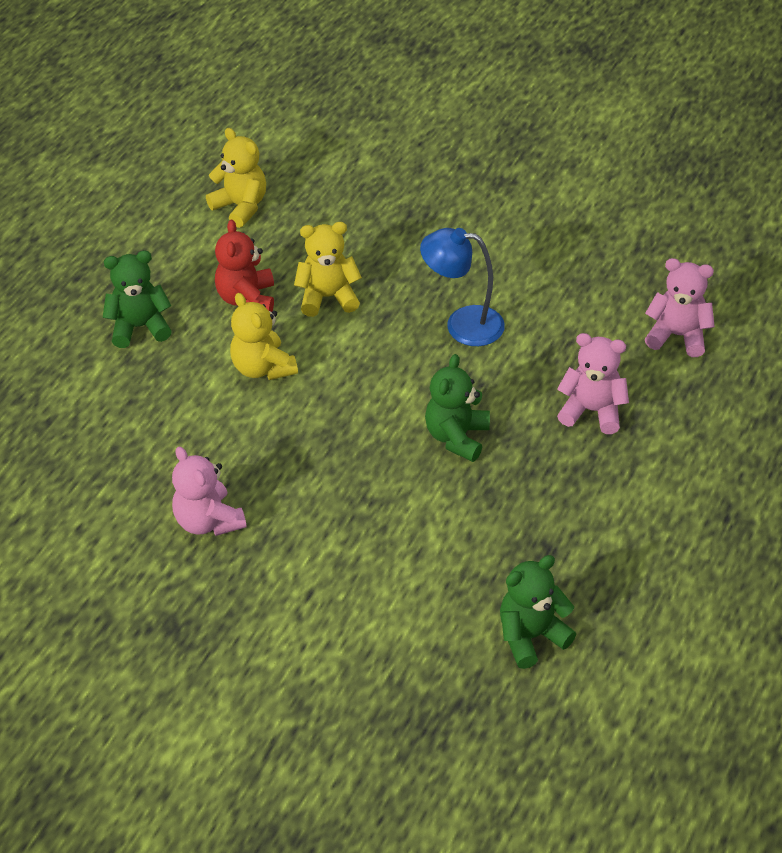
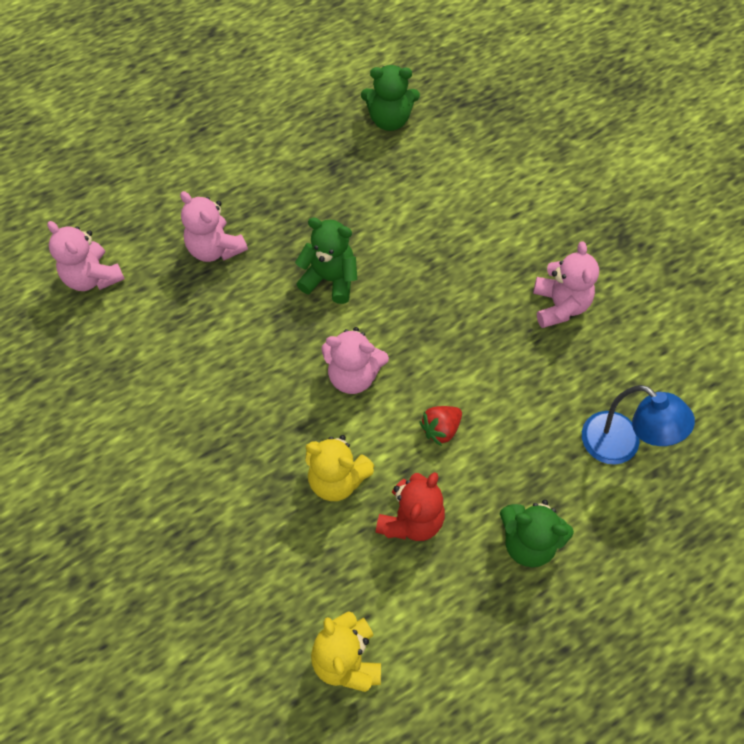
camera: 150 degrees left, 15 degrees up
(263, 368) = (441, 429): yellow teddy bear -> red strawberry
(371, 371) = (353, 375): none -> pink teddy bear
(457, 437) = (330, 279): green teddy bear -> green teddy bear turned 120 degrees counterclockwise
(462, 324) = (245, 381): blue lamp -> blue lamp (621, 446)

